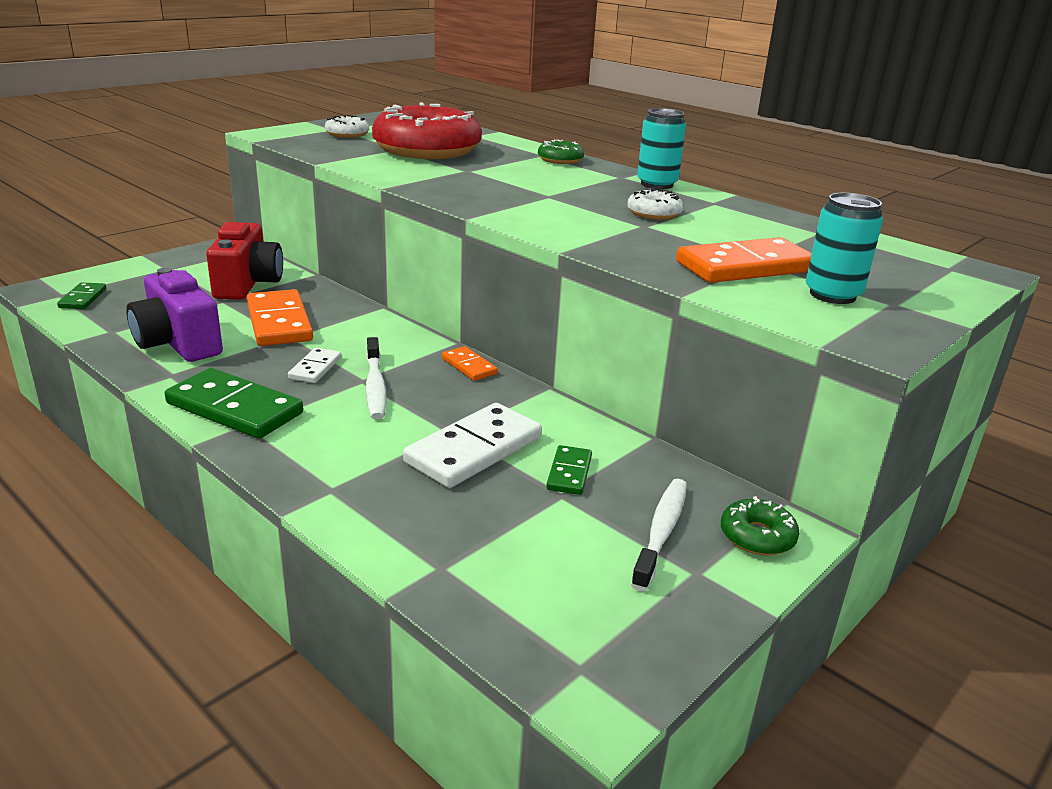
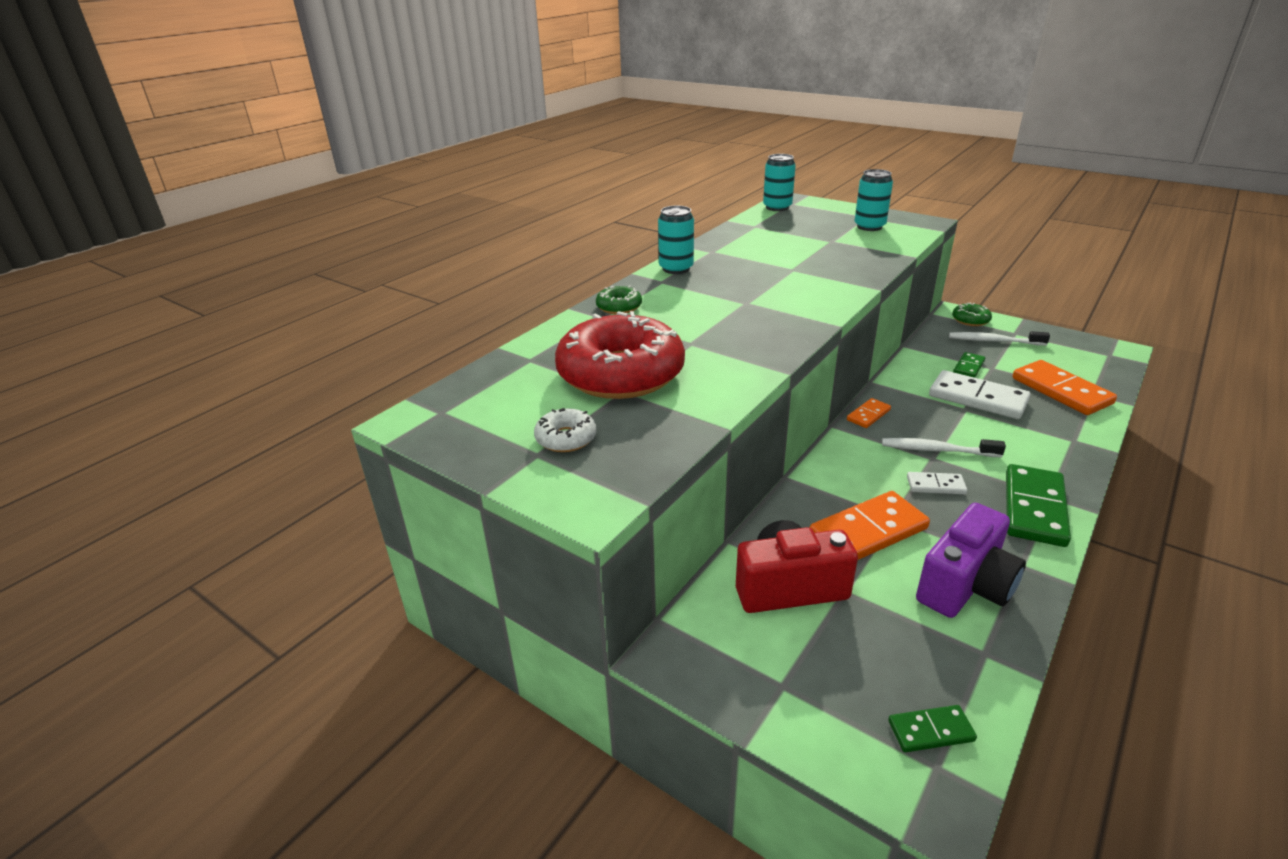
camera: 95 degrees left, 5 degrees up
(375, 386) = (937, 450): white toothbrush -> white toothbrush turned 150 degrees counterclockwise
(569, 473) = (968, 367): green domino -> green domino turned 60 degrees counterclockwise
(654, 213) = (760, 267): white donut -> none
(745, 267) = (847, 243): orange domino -> orange domino (1061, 391)
(923, 256) = (777, 207): none -> turquoise can

